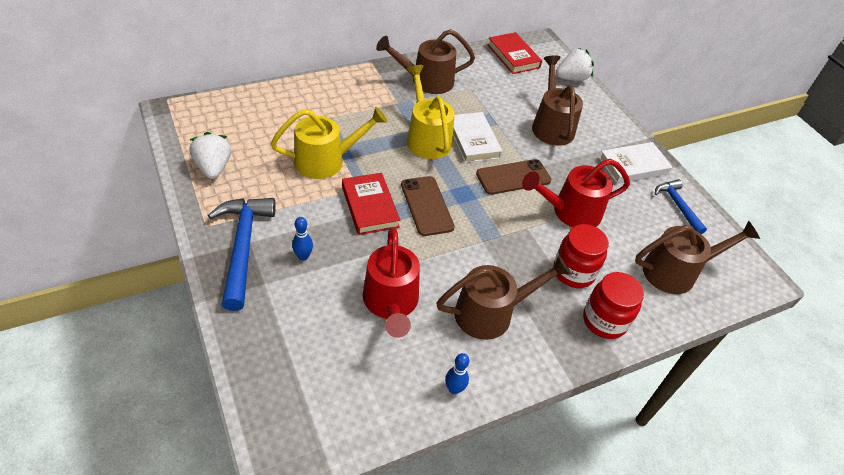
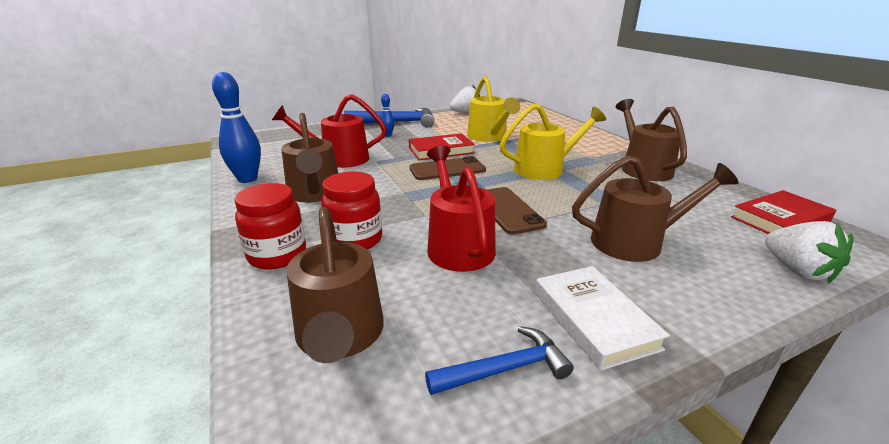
camera: 95 degrees right, 20 degrees down
(454, 389) = (247, 179): blue bowling pin -> blue bowling pin, size x1.96
(473, 140) = (558, 190): white book -> none

